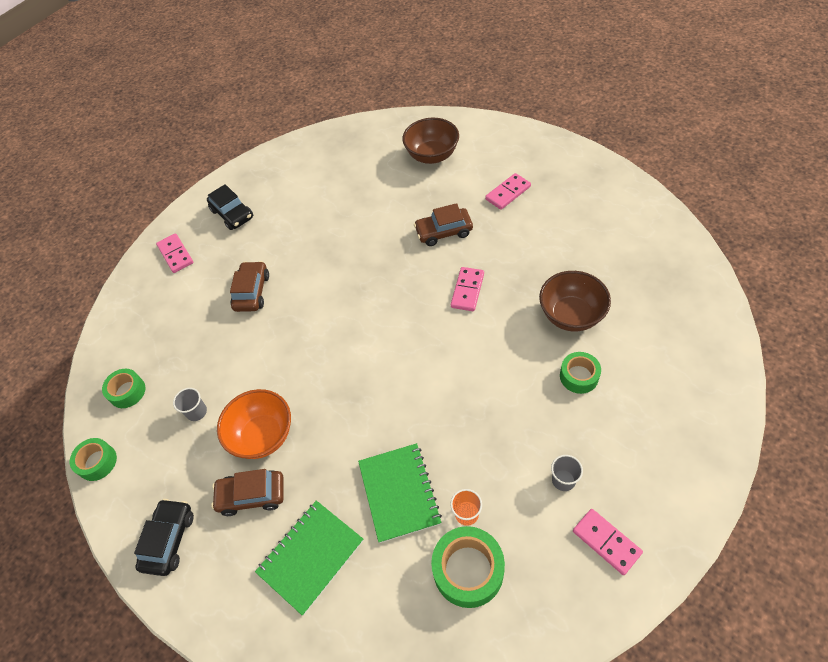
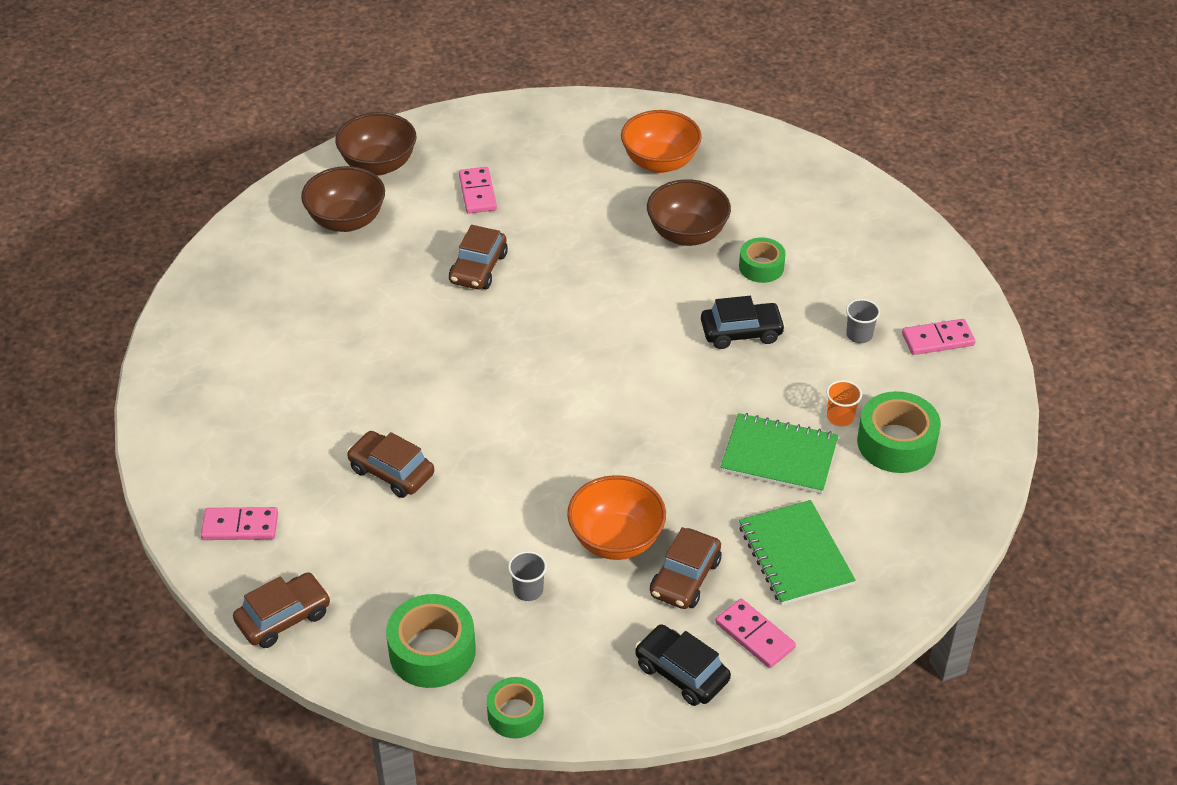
camera: 65 degrees left, 10 degrees down
(121, 311) = (283, 617): none -> brown car
(127, 392) = (432, 651): green tape -> green tape, size x1.58
(232, 214) = (230, 441): black car -> black car (741, 332)
(467, 290) = (581, 290): pink domino -> pink domino (755, 635)
(489, 140) = (378, 165): none -> brown bowl
(626, 260) = (660, 162): none -> orange bowl

